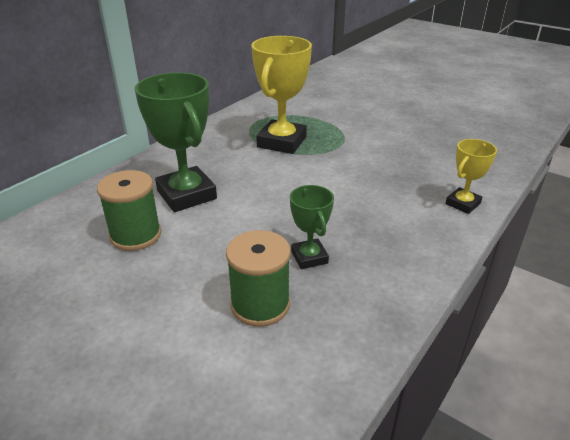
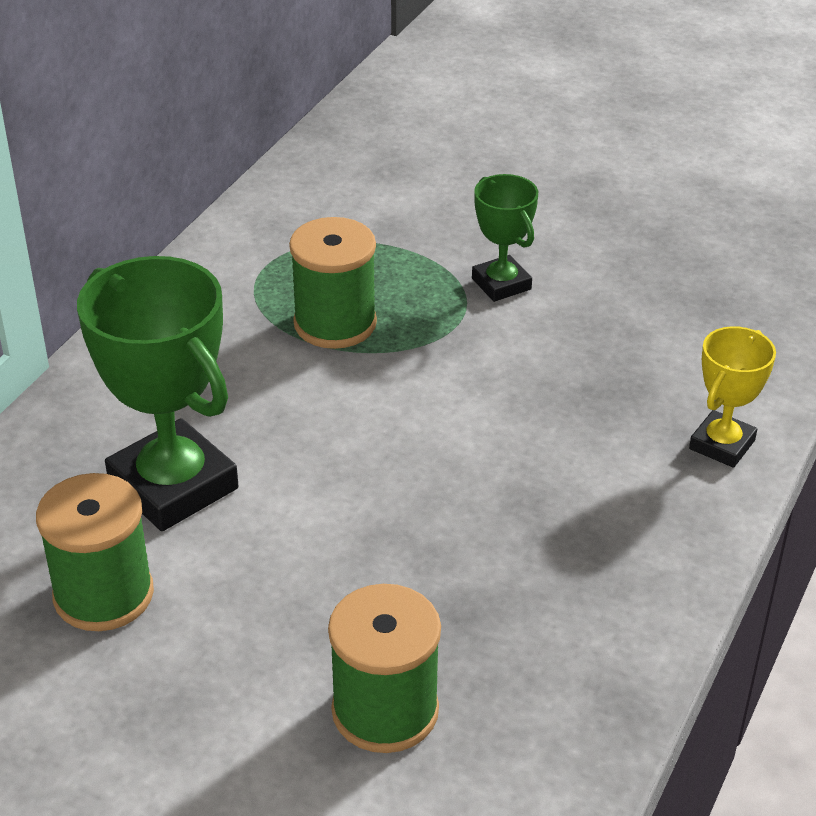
camera: 10 degrees left, 5 degrees up
(282, 142) = (335, 323): yellow trophy -> green spool
(309, 257) = (452, 601): green trophy -> green trophy (501, 284)

